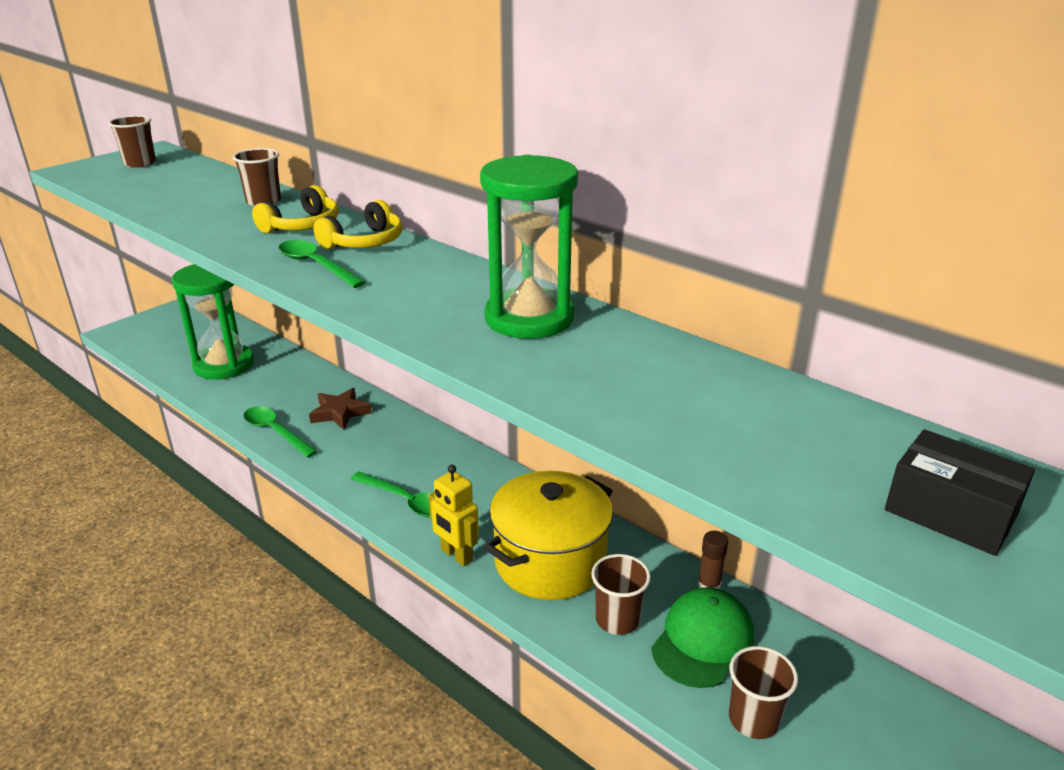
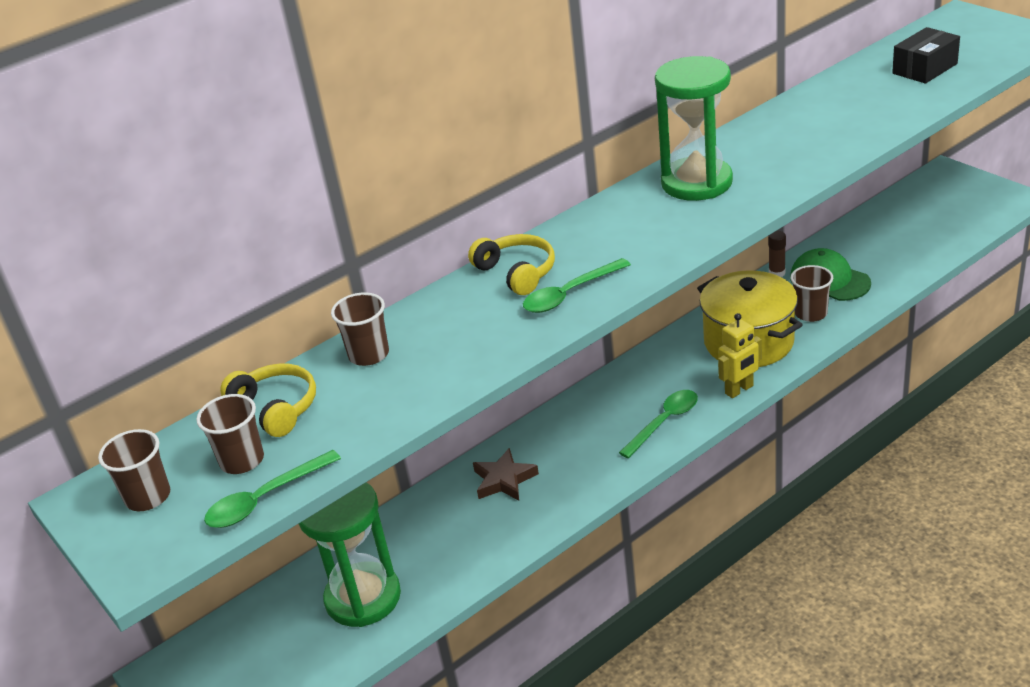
camera: 75 degrees left, 5 degrees up
(275, 432) = (531, 526): green spoon -> green spoon (265, 499)
(302, 225) = (458, 316): yellow headphones -> yellow headphones (276, 408)
(753, 719) = (893, 268): brown cup -> brown cup (242, 460)

